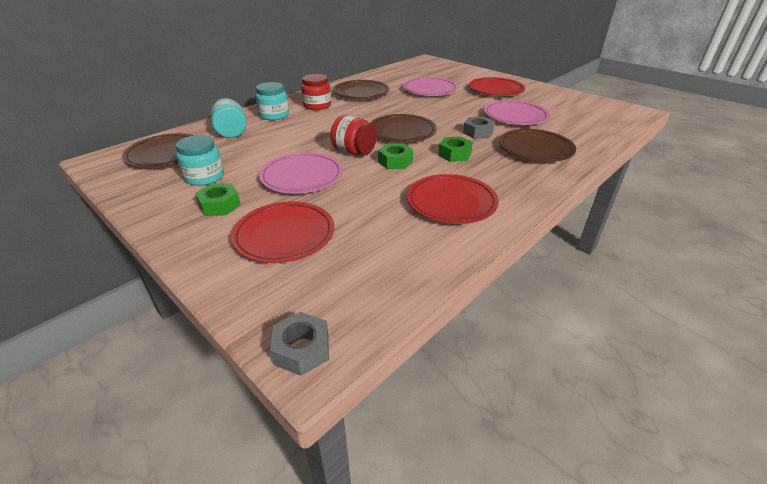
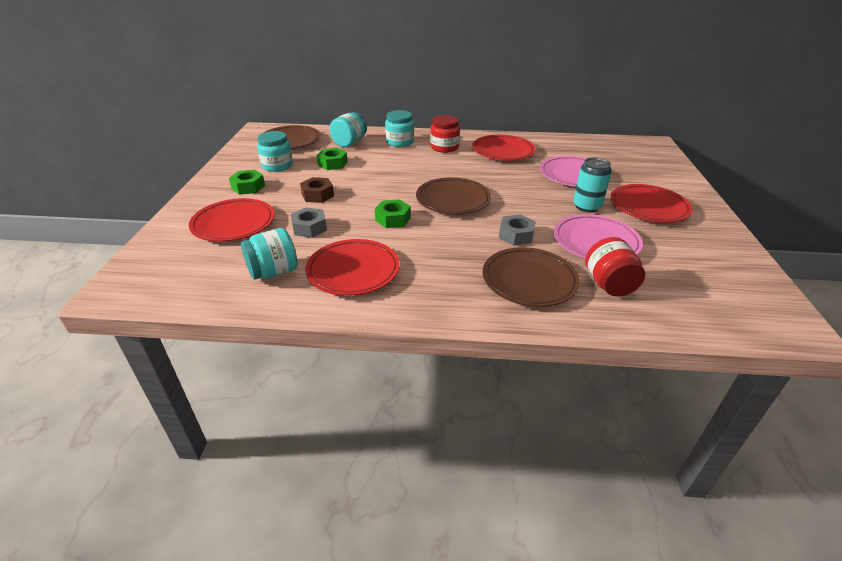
camera: 50 degrees right, 0 degrees up
(302, 177) = (317, 195): pink plate -> brown nut
(302, 349) = (120, 283): grey nut -> grey nut (309, 228)
(354, 152) = (385, 196): red jar -> red jar (609, 284)
(361, 93) = (503, 151): brown plate -> red plate
(406, 240) = (273, 272): none -> turquoise jar
(454, 154) = (447, 240): green nut -> green nut (332, 163)
(472, 102) = (586, 206): none -> turquoise can

